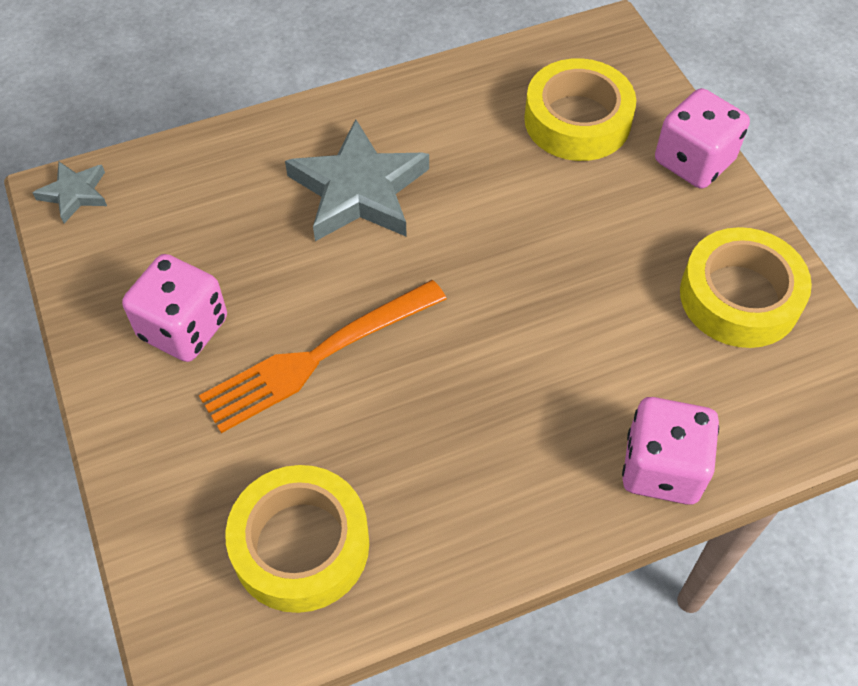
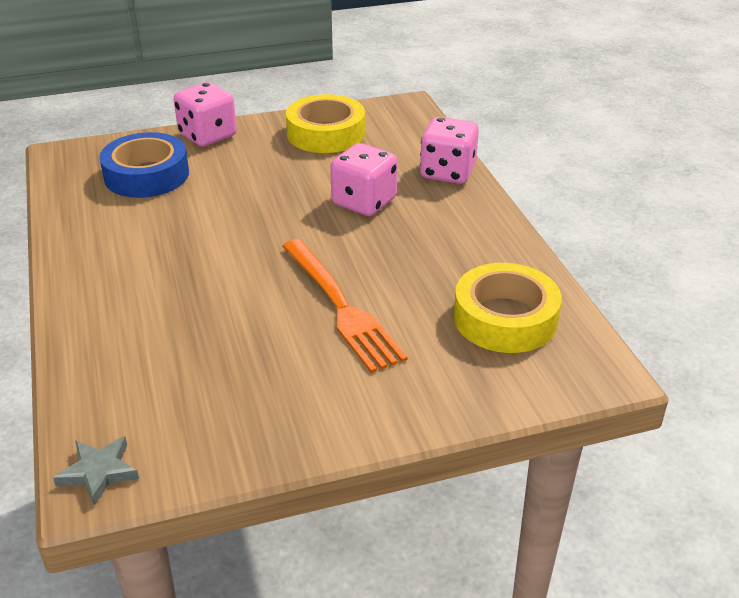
camera: 85 degrees left, 20 degrees down
(183, 328) = (296, 384): pink dice -> pink dice (364, 202)
(359, 190) = (174, 281): grey star -> none
(577, 120) = (146, 175): yellow tape -> blue tape

